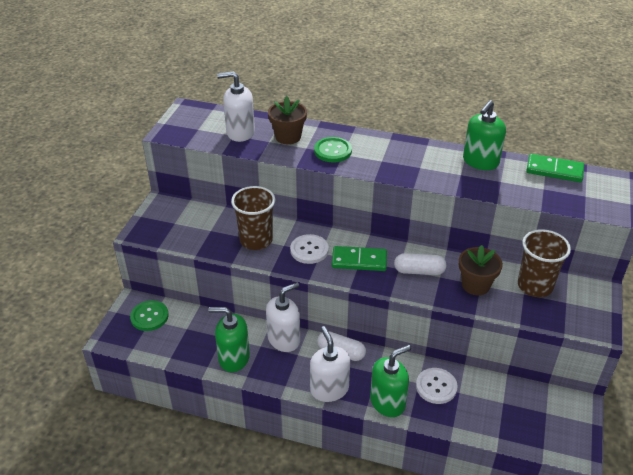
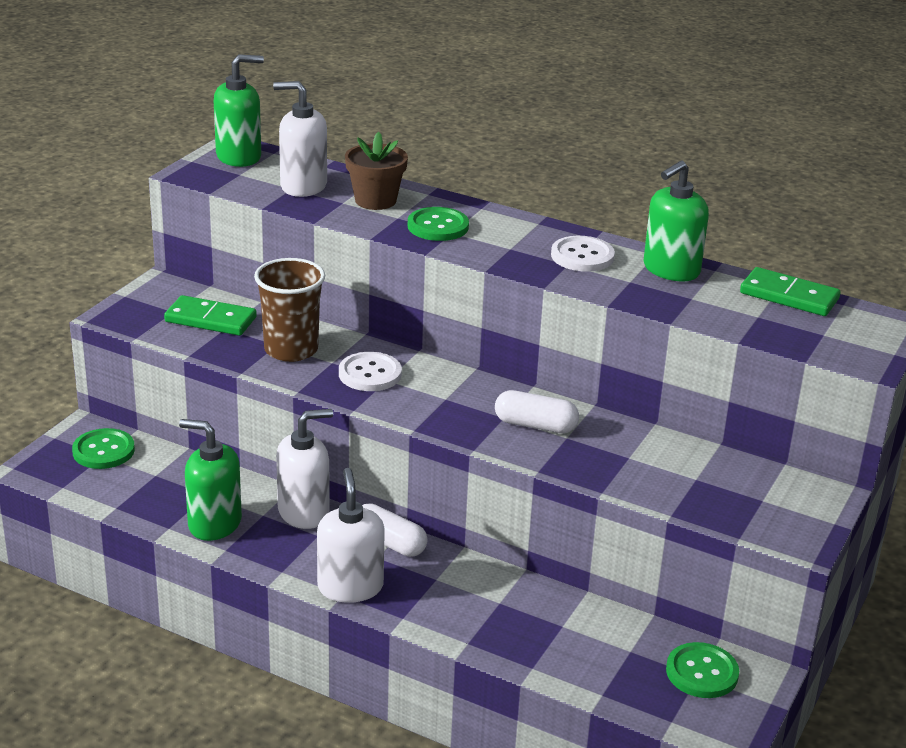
camera: 10 degrees right, 10 degrees down
(359, 260) = (444, 398): green domino -> green domino (210, 319)
(387, 402) = (438, 619): green soap dispenser -> green soap dispenser (239, 157)
(436, 387) = (527, 612): white button -> white button (582, 256)
(475, 285) = (620, 456): brown flower pot -> none
(535, 286) = (719, 471): brown cup -> none
(547, 410) = (702, 672): none -> green button

